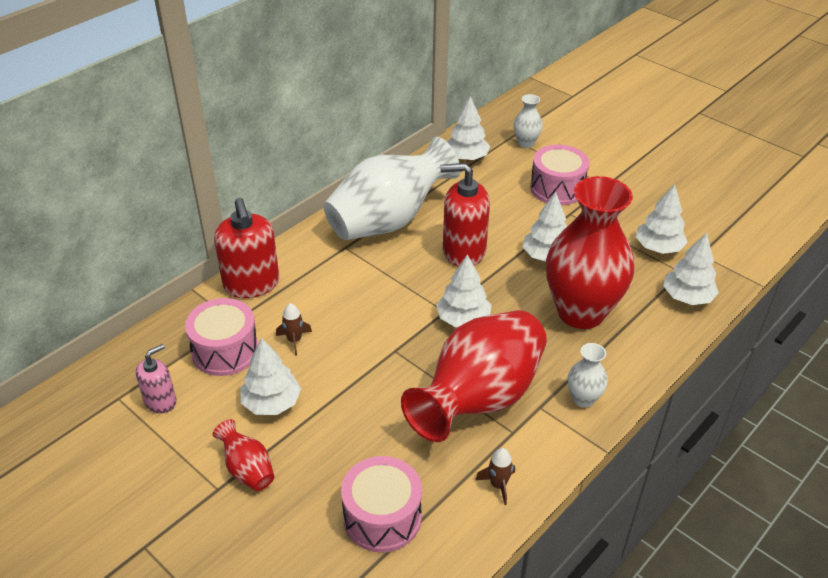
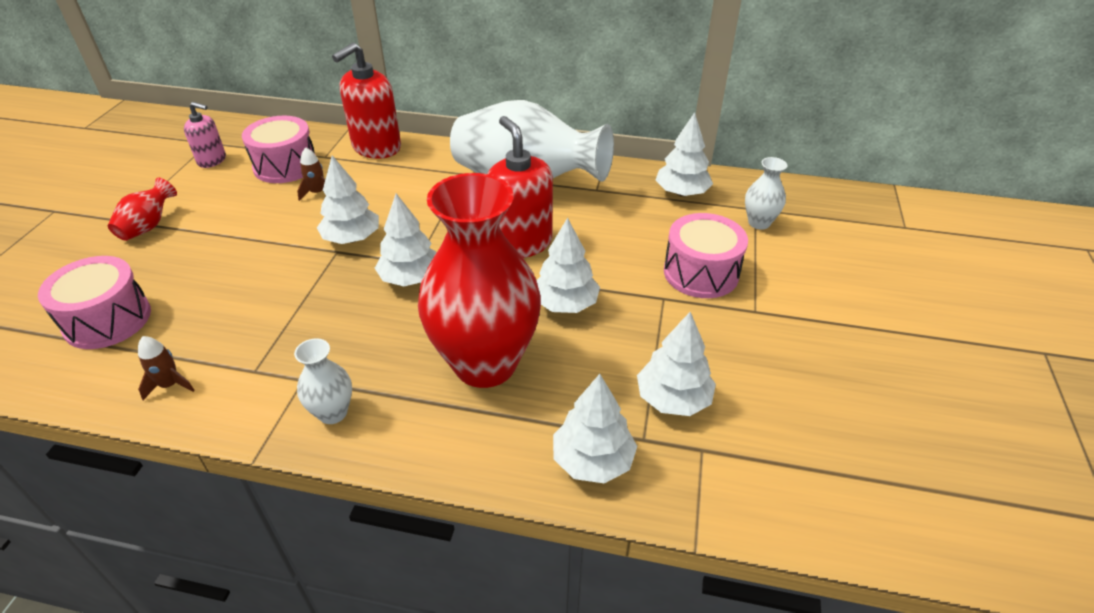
camera: 60 degrees right, 0 degrees up
(271, 403) = (232, 209): white tree -> white tree (352, 238)
(479, 399) = (294, 329): red vase -> none

